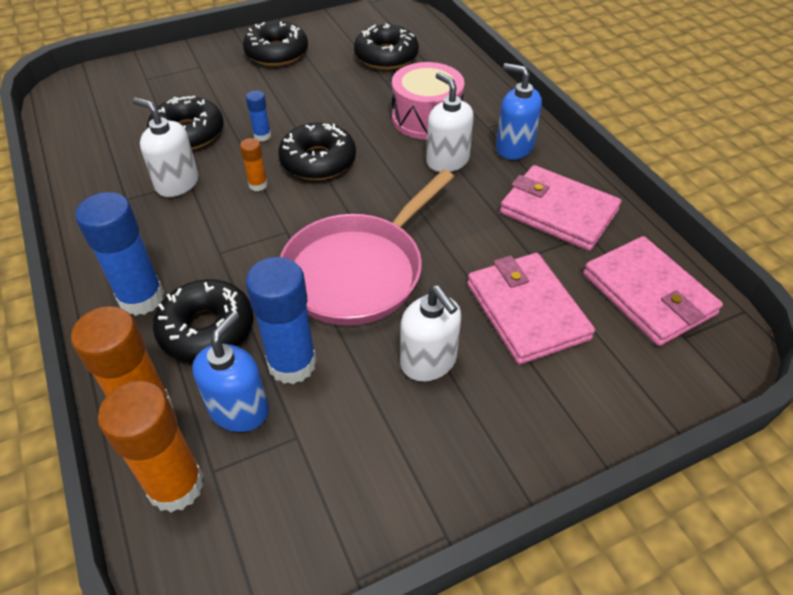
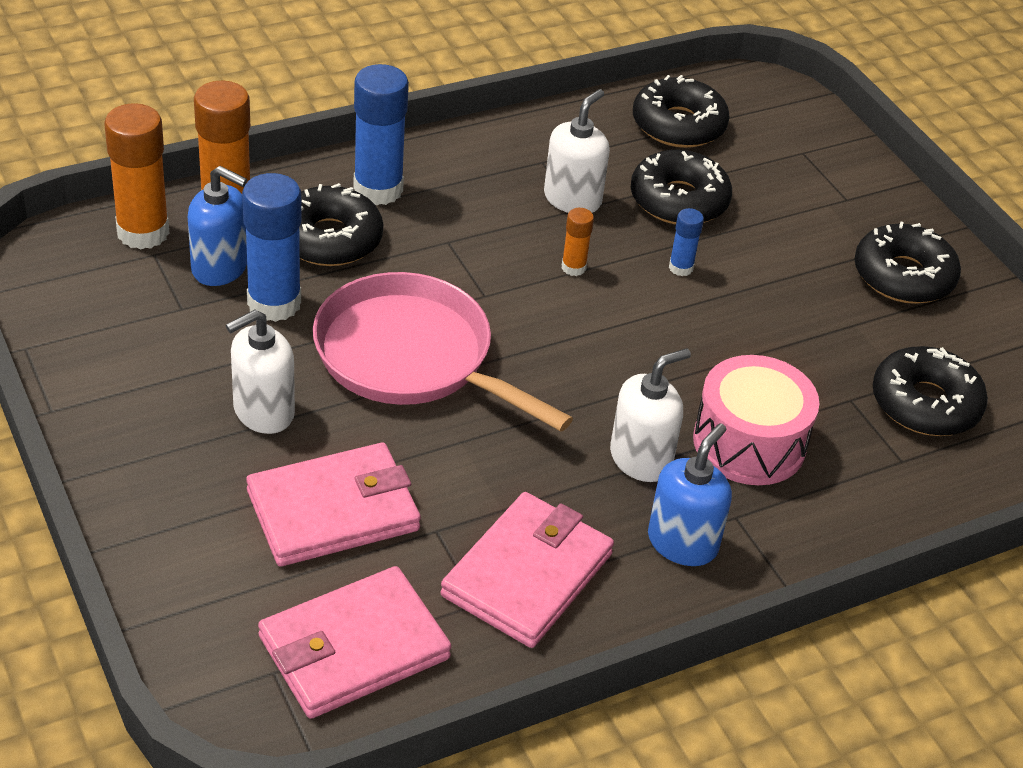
camera: 85 degrees right, 5 degrees down
(318, 161) = (629, 322): black donut -> black donut (678, 125)

